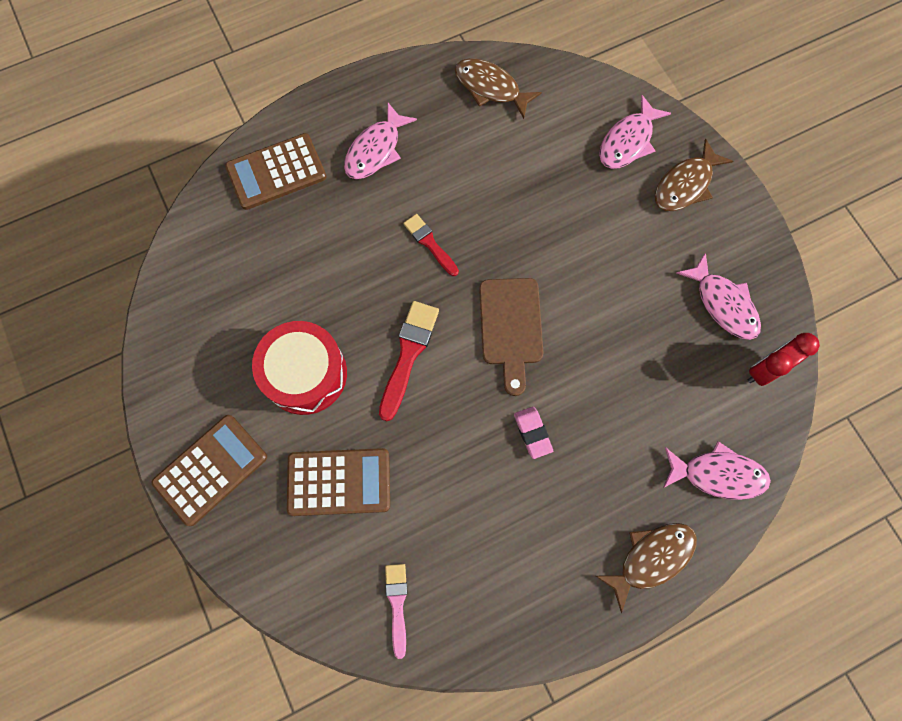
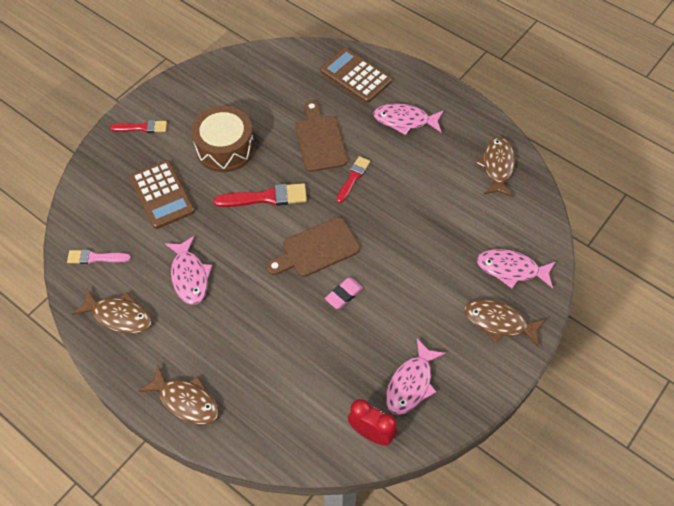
camera: 65 degrees right, 15 degrees down
(211, 470) = (142, 127): brown calculator -> red brush
(305, 374) = (225, 148): red drum -> brown drum
(354, 256) = (320, 140): none -> brown cutting board
(397, 604) = (95, 257): pink brush -> pink brush turned 150 degrees counterclockwise
(500, 602) = (119, 316): none -> brown fish
(532, 433) = (245, 291): pink eraser -> pink eraser (344, 295)
(717, 474) = (269, 426): pink fish -> pink fish (189, 276)

